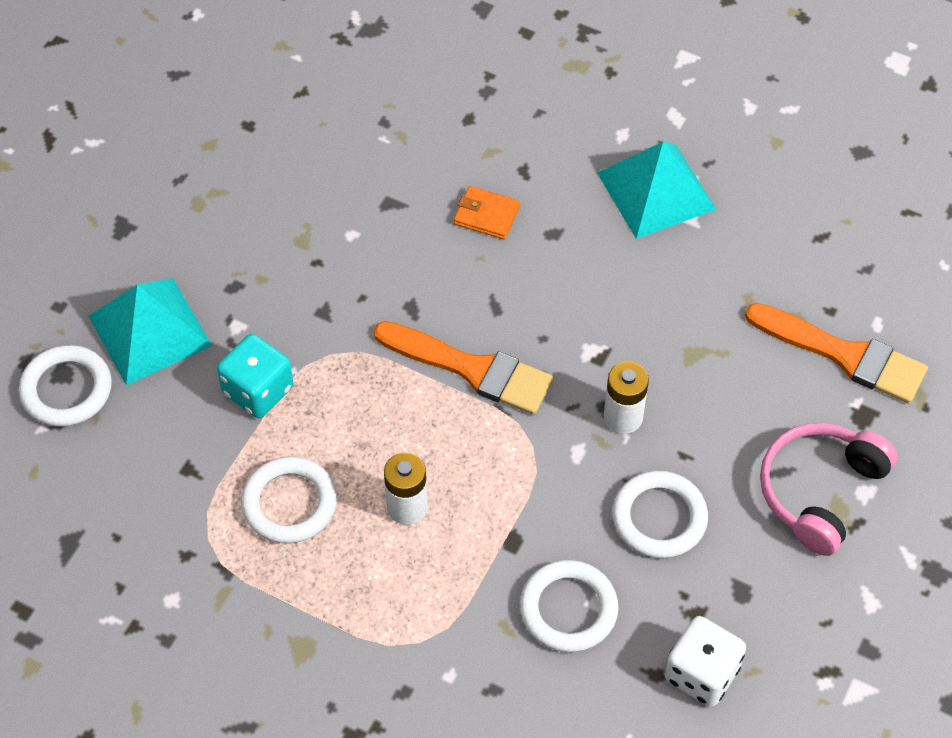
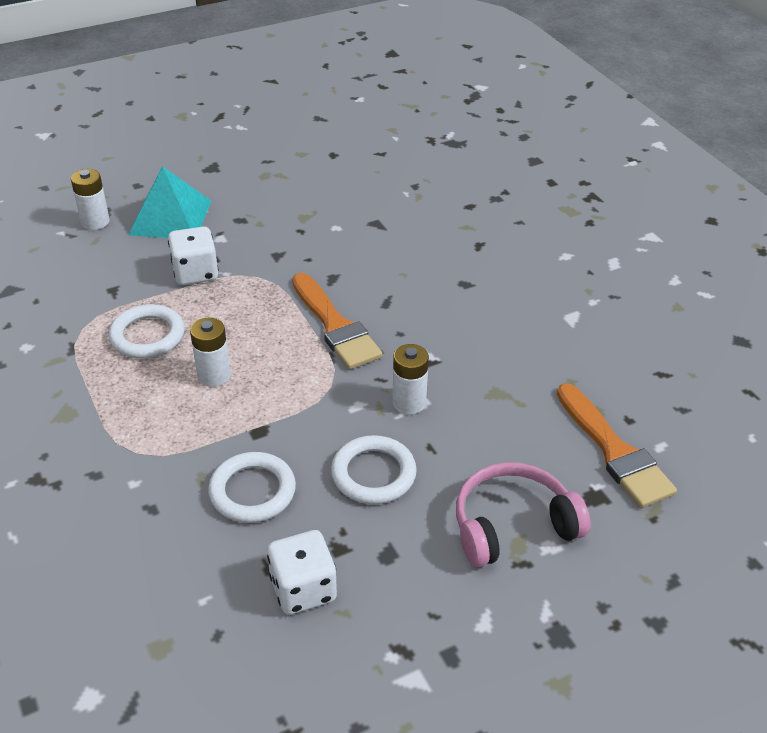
camera: 35 degrees right, 15 degrees down
(66, 389) = (95, 222): white ring -> white battery
(258, 390) = (195, 273): turquoise dice -> white dice
(486, 215) = (430, 255): orange wallet -> none
(656, 191) = (560, 294): turquoise pyramid -> none

